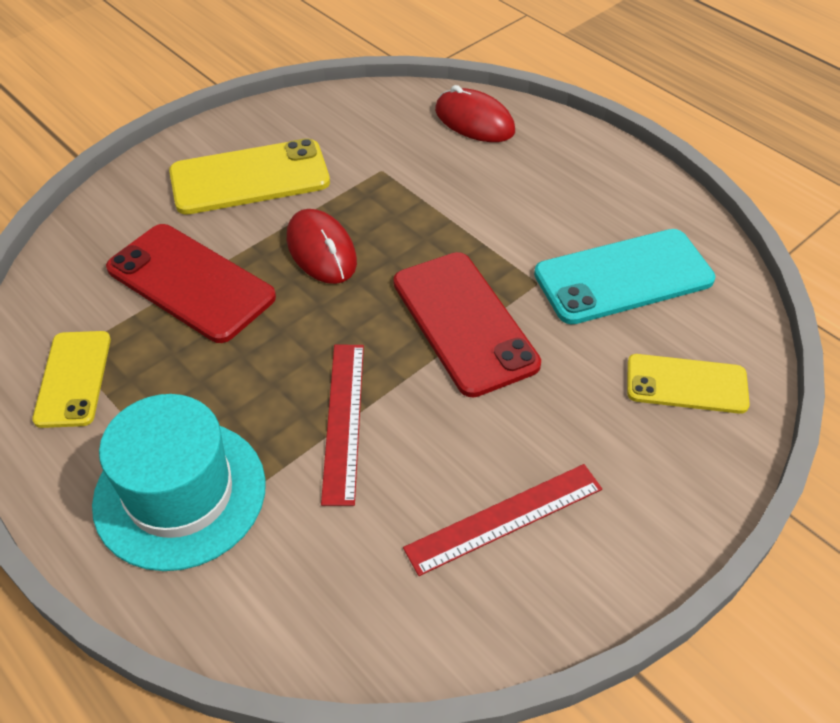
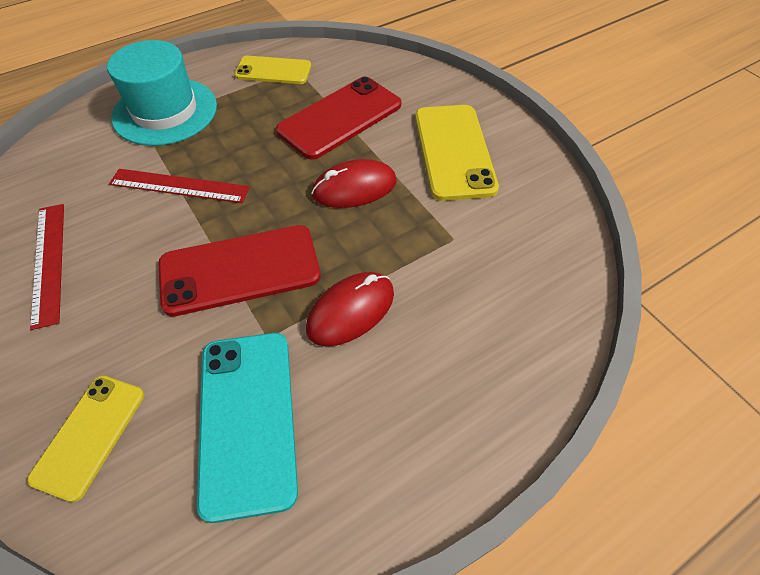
camera: 100 degrees right, 5 degrees up
(474, 121) = (530, 330): red mouse -> red mouse (351, 311)

